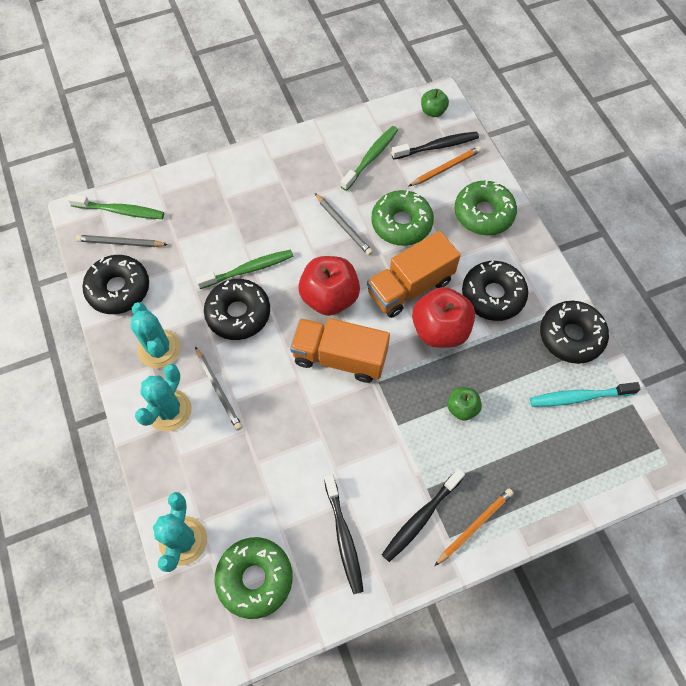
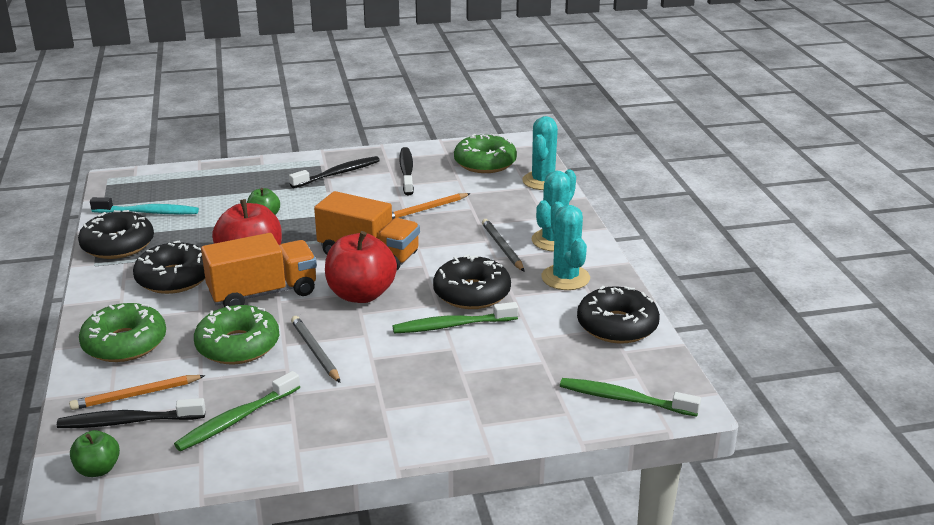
camera: 170 degrees left, 35 degrees down
(121, 243) = (619, 366): grey pencil -> none
(474, 526) = (296, 167): orange pencil -> orange pencil (425, 209)

